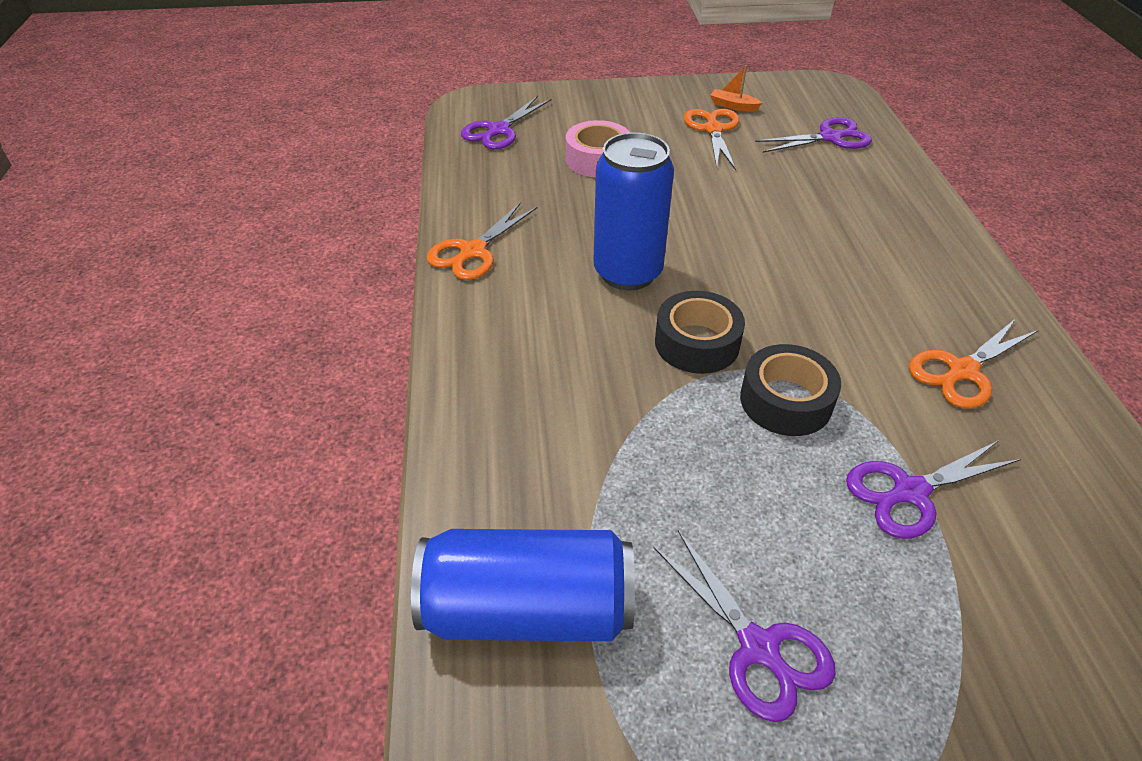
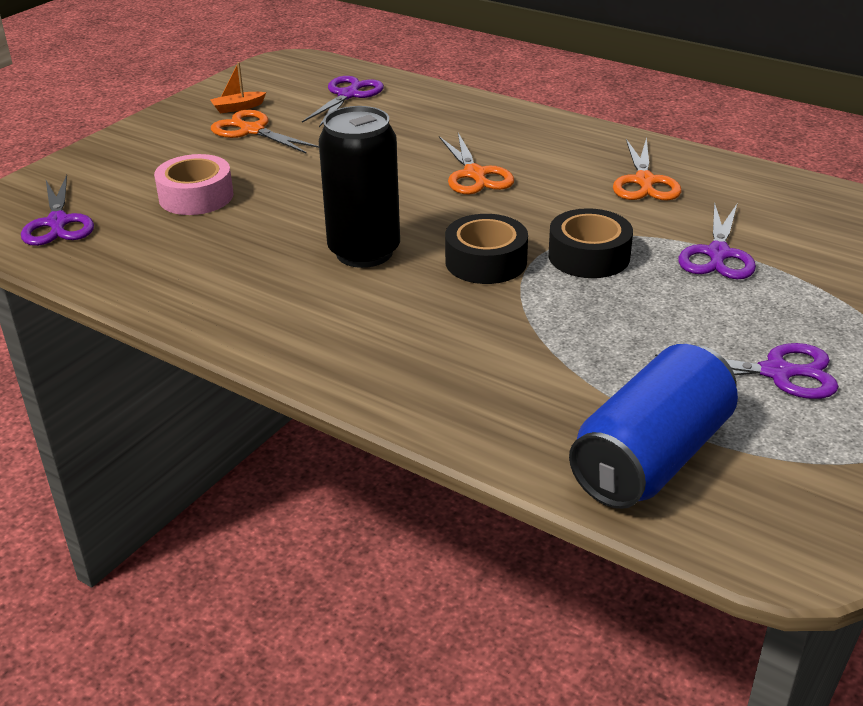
camera: 50 degrees left, 10 degrees down
(473, 251) = (215, 313): orange scissors -> orange scissors (474, 174)
(627, 272) = (364, 252): blue can -> black can

